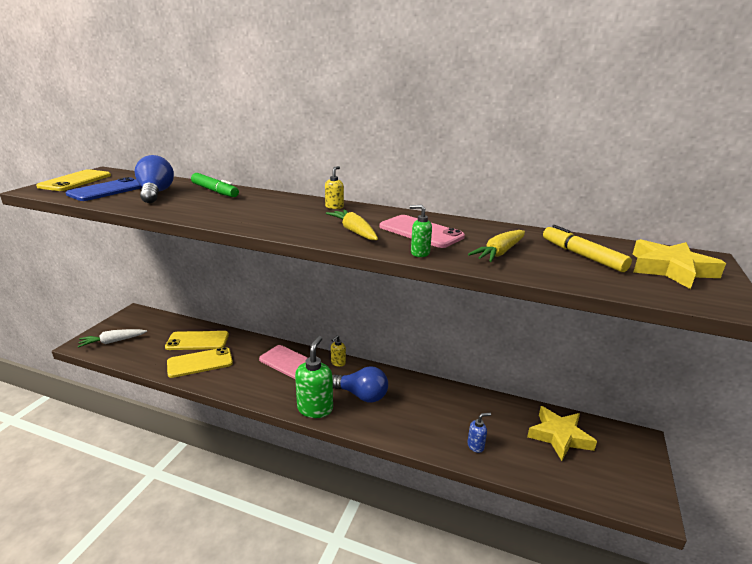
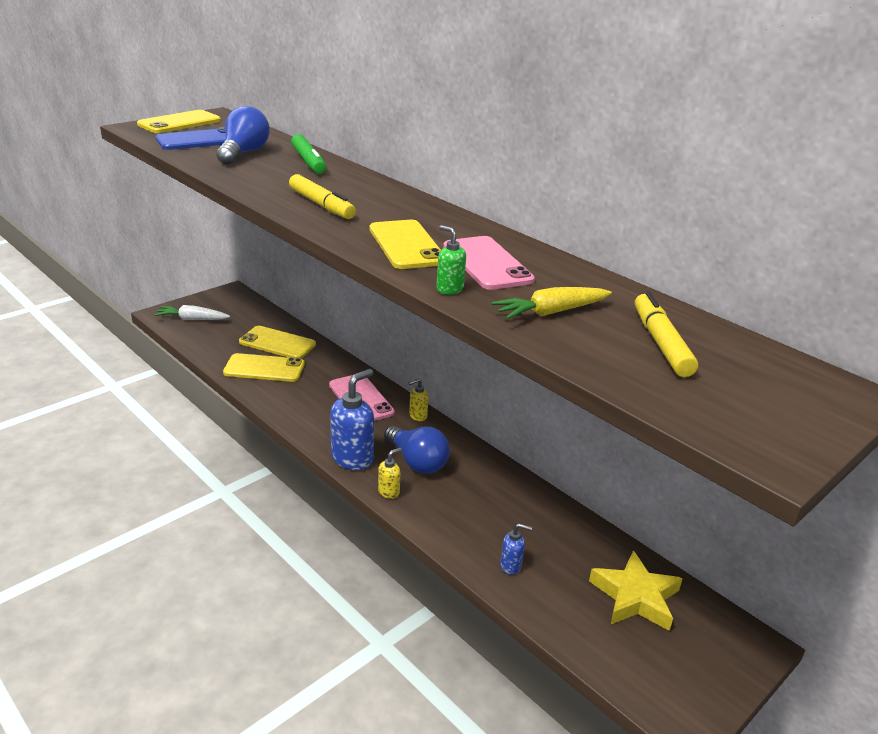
camera: 25 degrees right, 5 degrees up
(260, 217) = (321, 205): none -> yellow marker
(315, 408) = (352, 458): green soap dispenser -> blue soap dispenser
(334, 207) = (422, 209): yellow soap dispenser -> yellow soap dispenser (389, 492)
(354, 231) = (406, 245): yellow carrot -> yellow phone
(670, 269) = (765, 392): yellow star -> none

